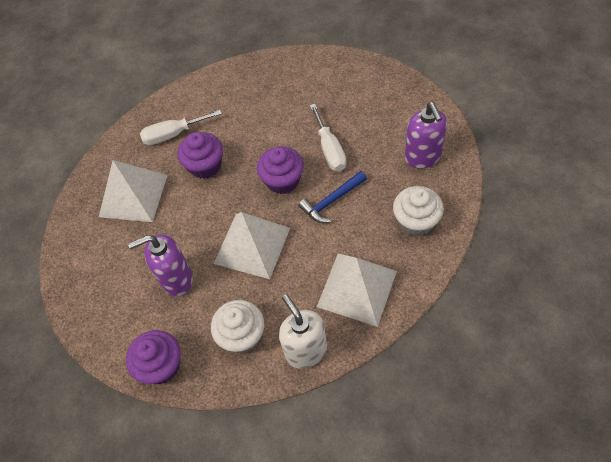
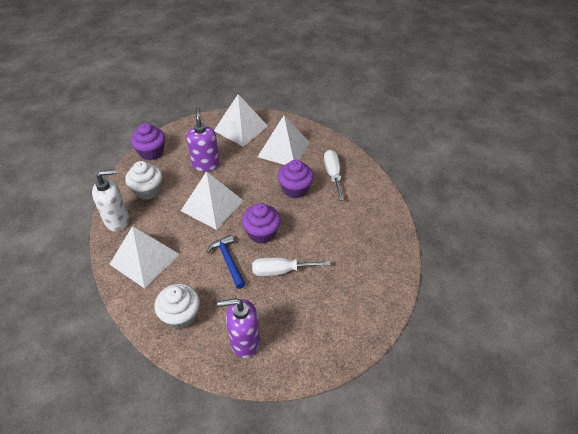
camera: 95 degrees right, 10 degrees down
(93, 260) = (241, 128): none -> white pyramid

